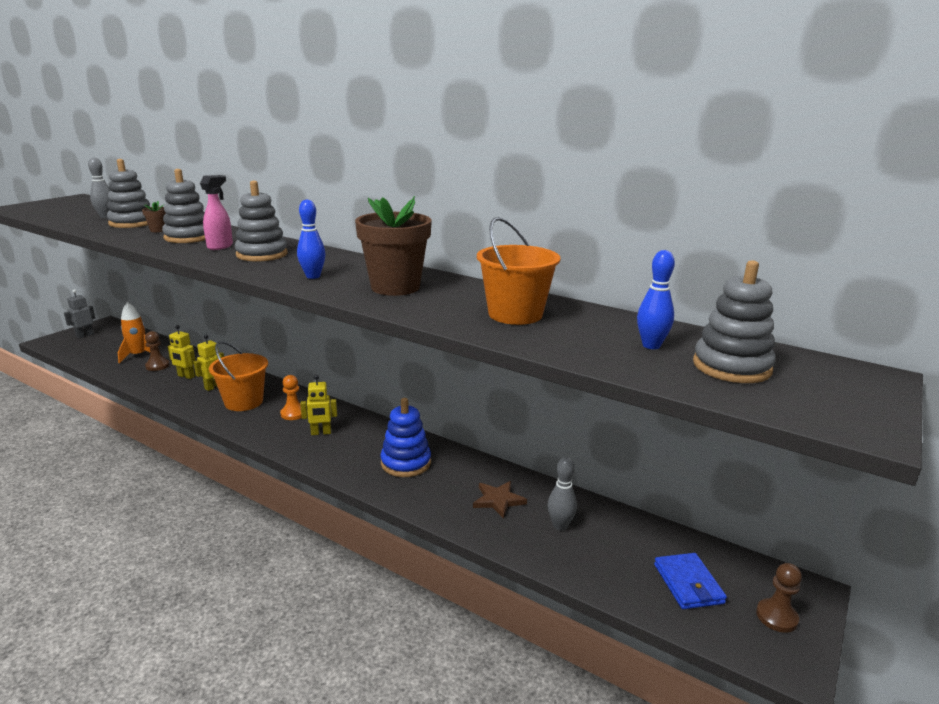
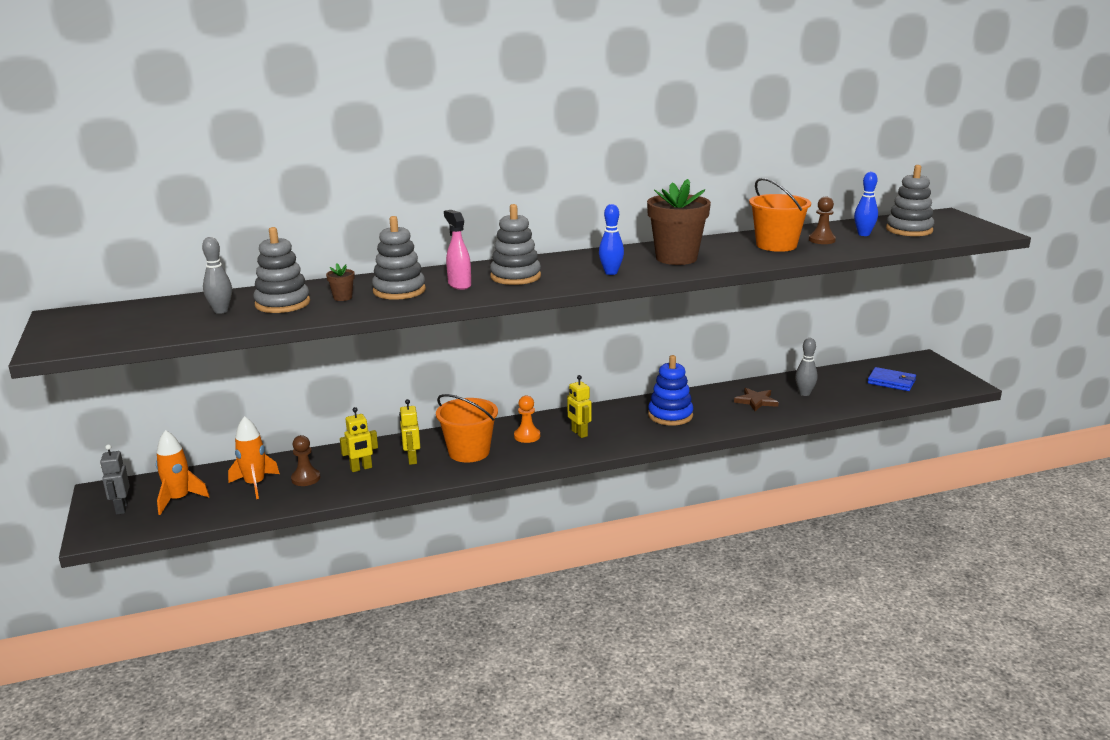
camera: 50 degrees left, 0 degrees up
(105, 344) = (179, 499): none -> orange rocket
(321, 433) = (579, 433): yellow robot -> yellow robot turned 120 degrees clockwise
(776, 617) = (935, 373): brown pawn -> brown pawn (821, 240)

